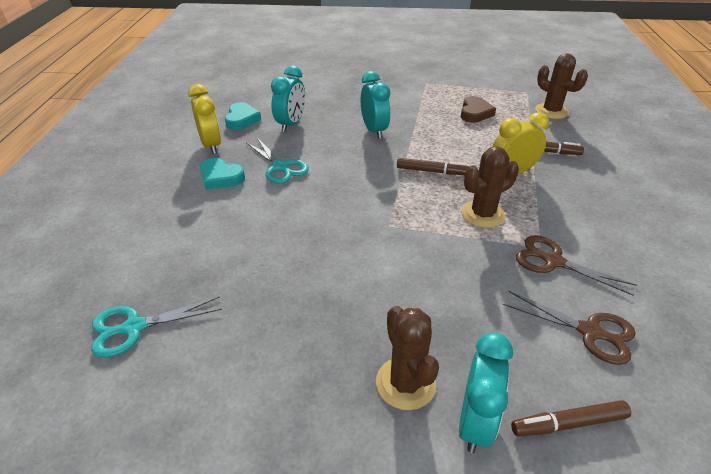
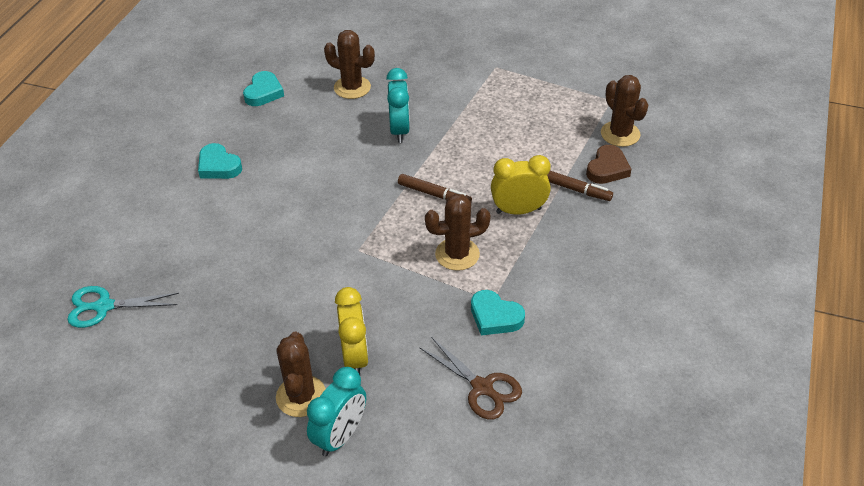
camera: 15 degrees right, 5 degrees up
(211, 145) = (221, 123): yellow clock -> yellow clock (355, 356)
(280, 167) = (281, 162): turquoise scissors -> none
(291, 124) = (313, 107): turquoise clock -> none
(318, 108) = (352, 87): none -> brown cactus
(475, 113) = (527, 122): brown heart -> brown heart (607, 168)
(553, 261) = (495, 317): brown scissors -> turquoise heart
(568, 423) = (413, 453): brown marker -> none

